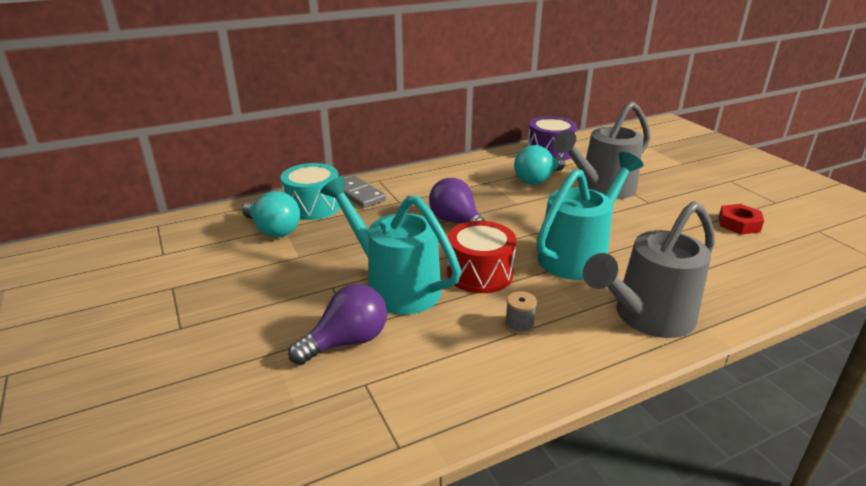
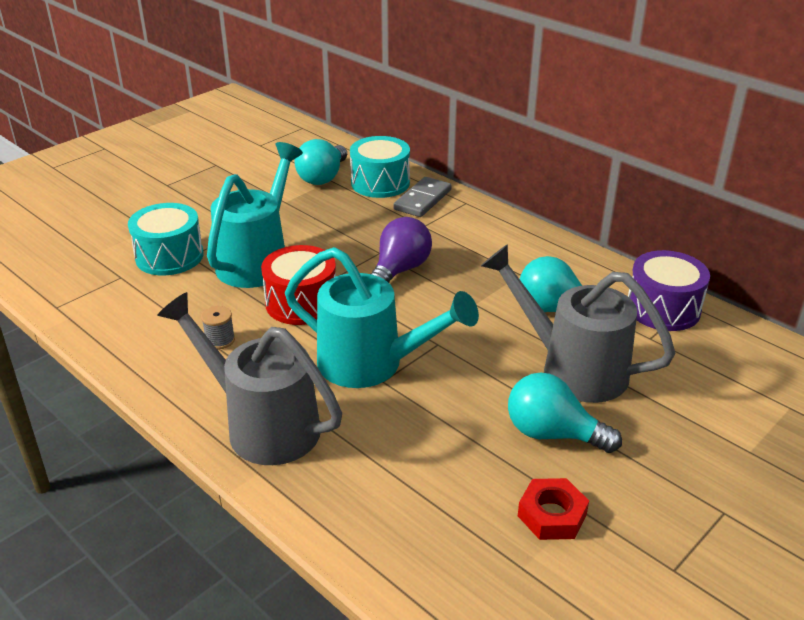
camera: 70 degrees right, 5 degrees up
(347, 342) = (169, 256): purple light bulb -> turquoise drum
(665, 208) = (552, 434): none -> turquoise light bulb

